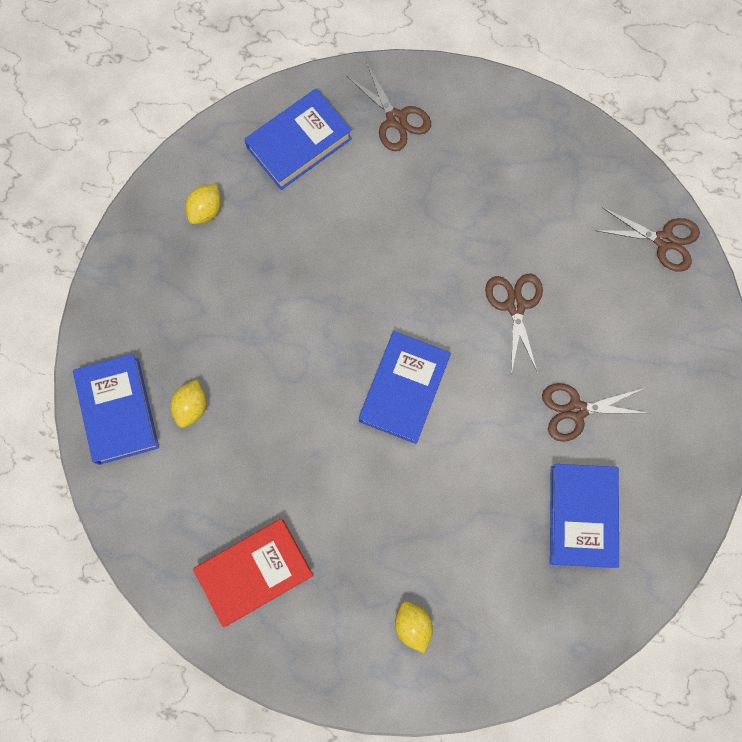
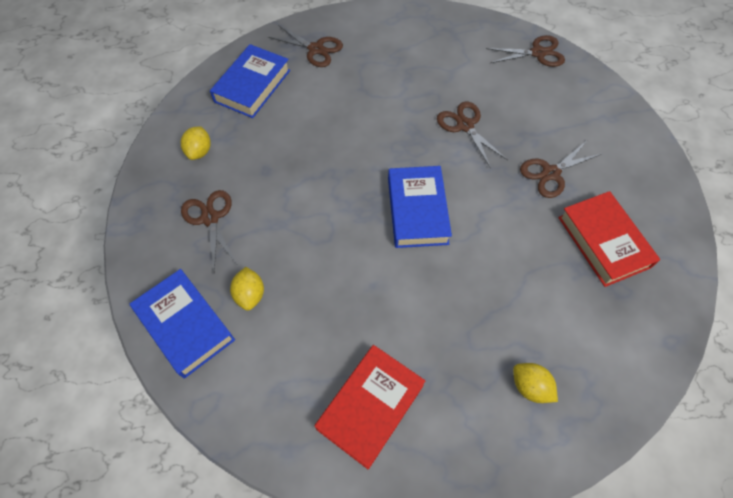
camera: 25 degrees left, 15 degrees down
(186, 300) = (210, 218): none -> brown scissors
(581, 516) = (603, 242): blue book -> red book

